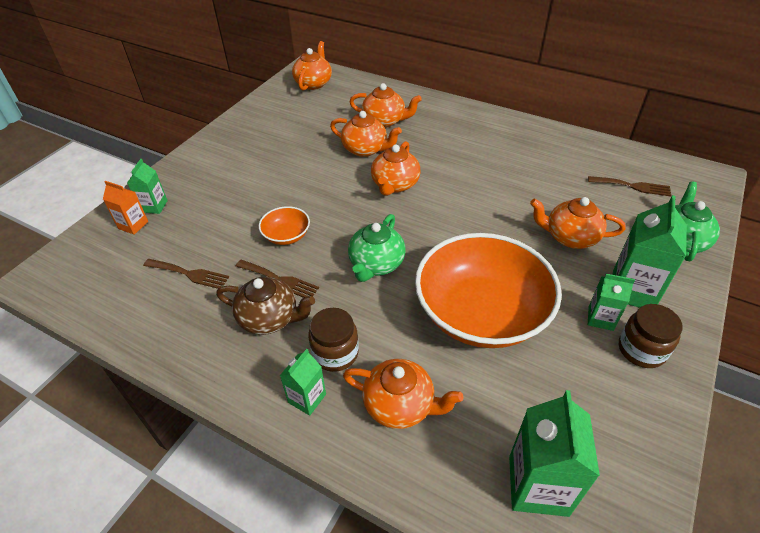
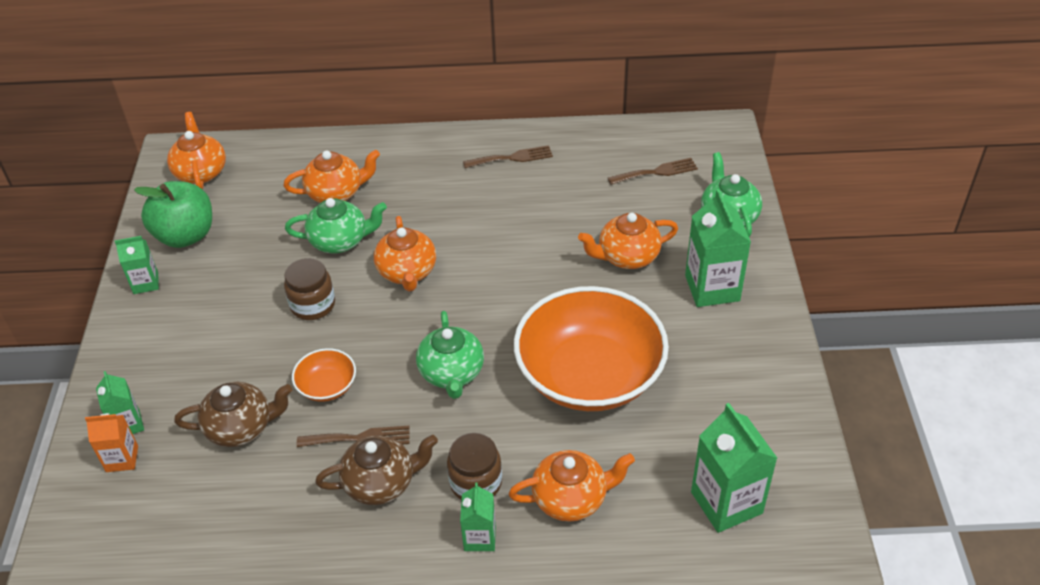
camera: 30 degrees left, 0 degrees up
(189, 274) = (248, 481): brown fork -> brown fork (512, 158)
(213, 238) = (241, 427): none -> brown teapot
(277, 114) = (185, 235): none -> green apple
(365, 149) = (340, 241): orange teapot -> green teapot
(600, 318) = (699, 329): green carton -> green carton (145, 283)
(641, 350) = (747, 343): brown jar -> brown jar (313, 305)

